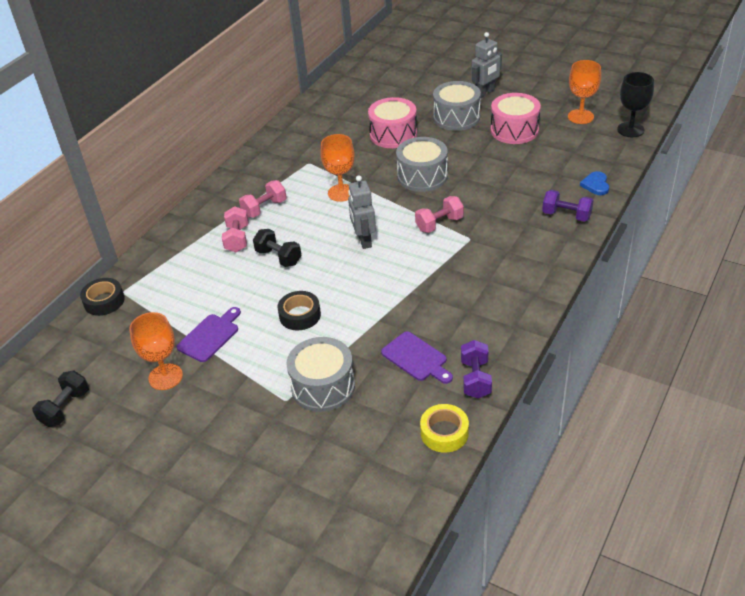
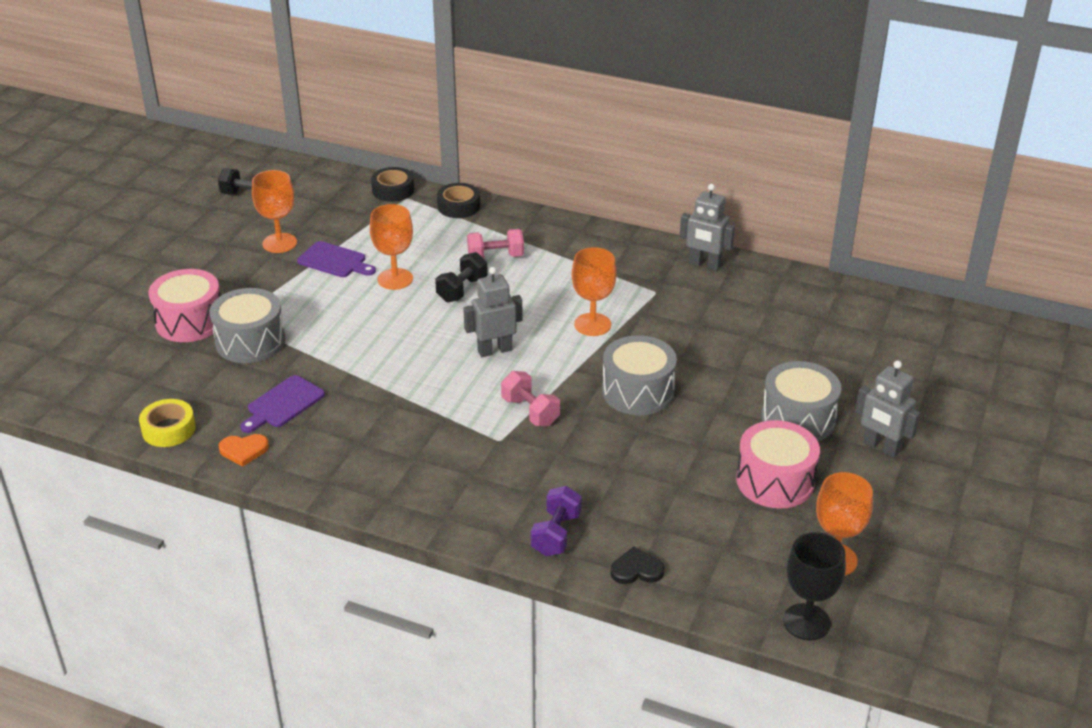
camera: 80 degrees right, 5 degrees down
(251, 296) = (395, 279): none -> orange goblet
(264, 208) = (555, 269): pink dumbbell -> none
(281, 140) = (704, 265): none -> grey robot
(300, 315) = (361, 315): black tape -> black tape (459, 206)
(393, 134) = (738, 359): pink drum -> pink drum (190, 321)
(475, 379) = (243, 450): purple dumbbell -> orange heart
(596, 185) = (636, 569): blue heart -> black heart

